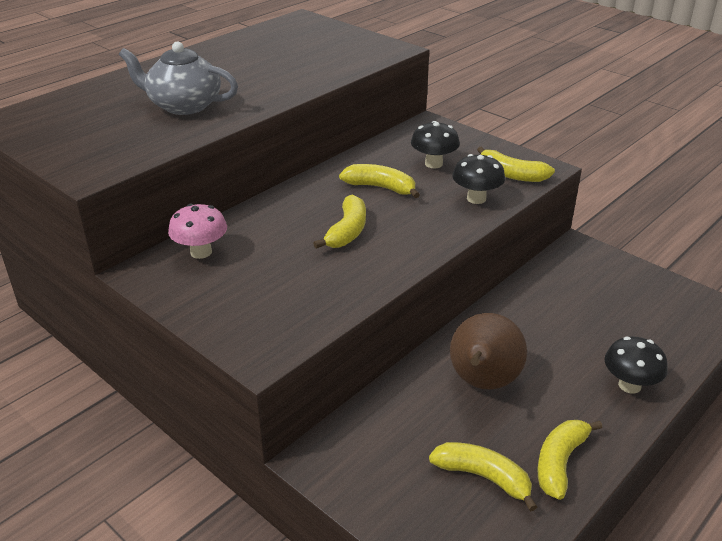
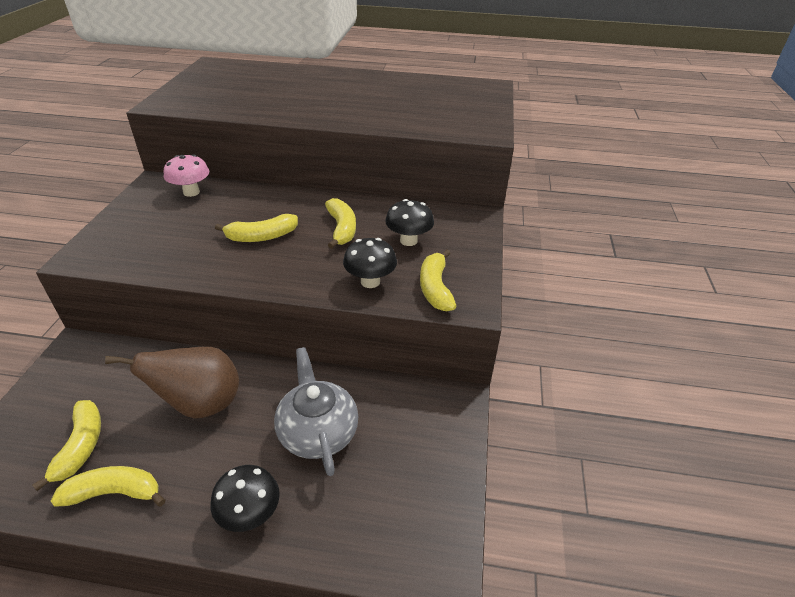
camera: 55 degrees right, 5 degrees up
(183, 105) = (284, 97): grey teapot -> grey teapot (317, 432)

